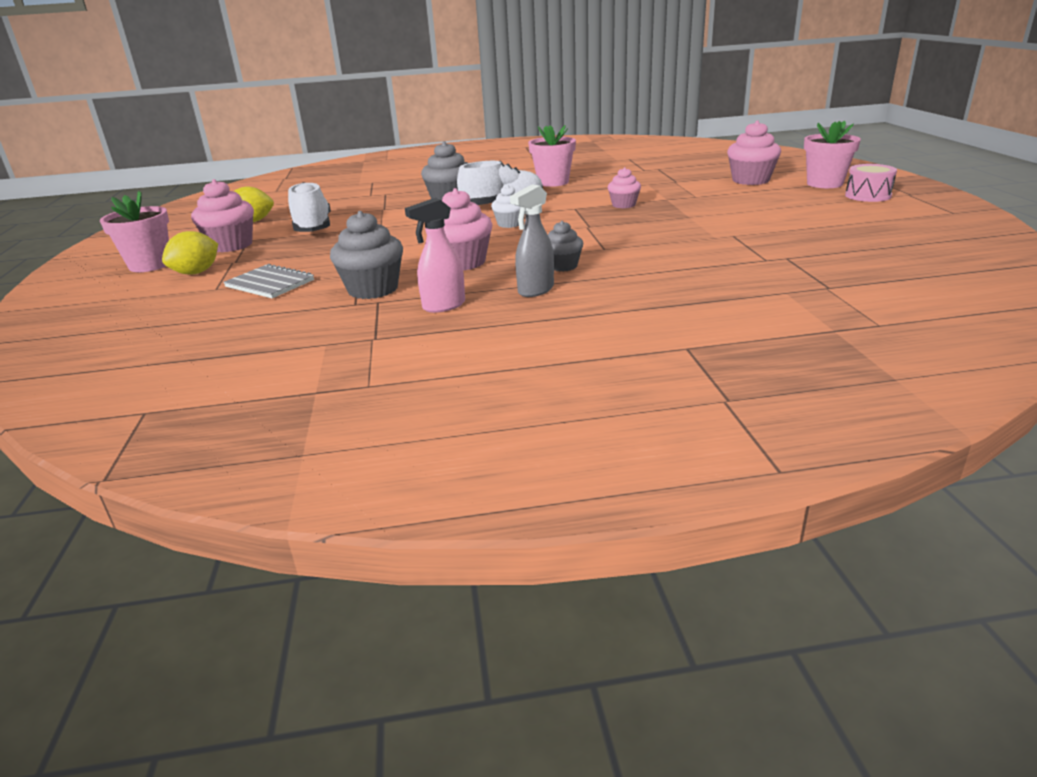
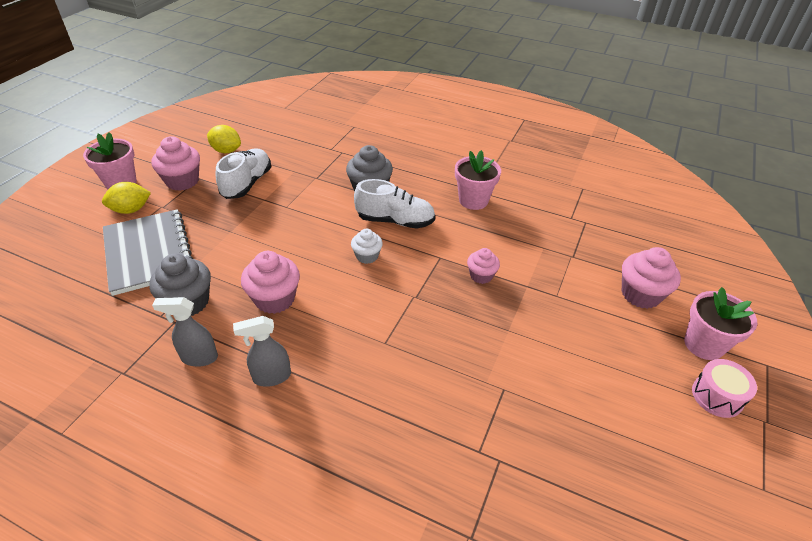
camera: 30 degrees right, 15 degrees up
(270, 283) = (148, 253): grey notebook -> grey notebook, size x1.80
(443, 306) = (199, 357): pink spray bottle -> grey spray bottle
(563, 266) = (327, 352): grey cupcake -> none

